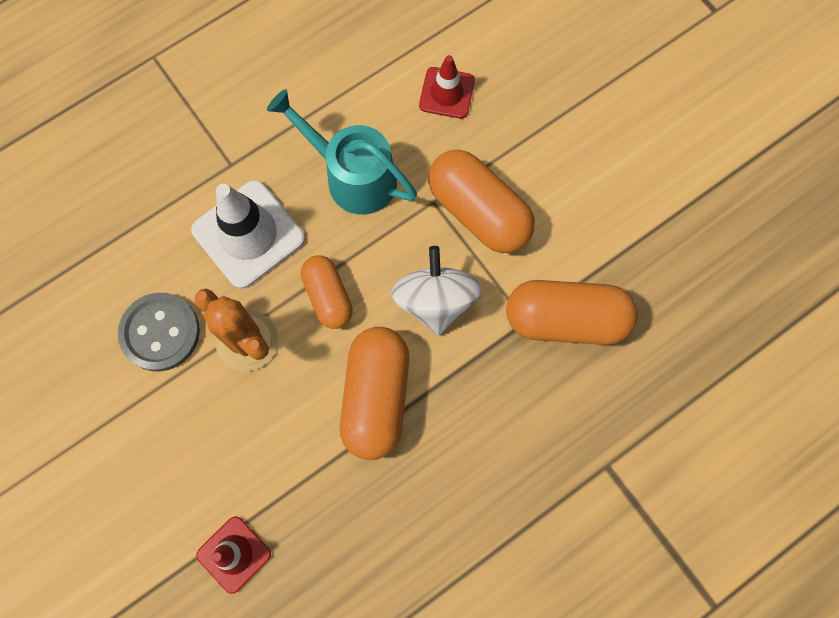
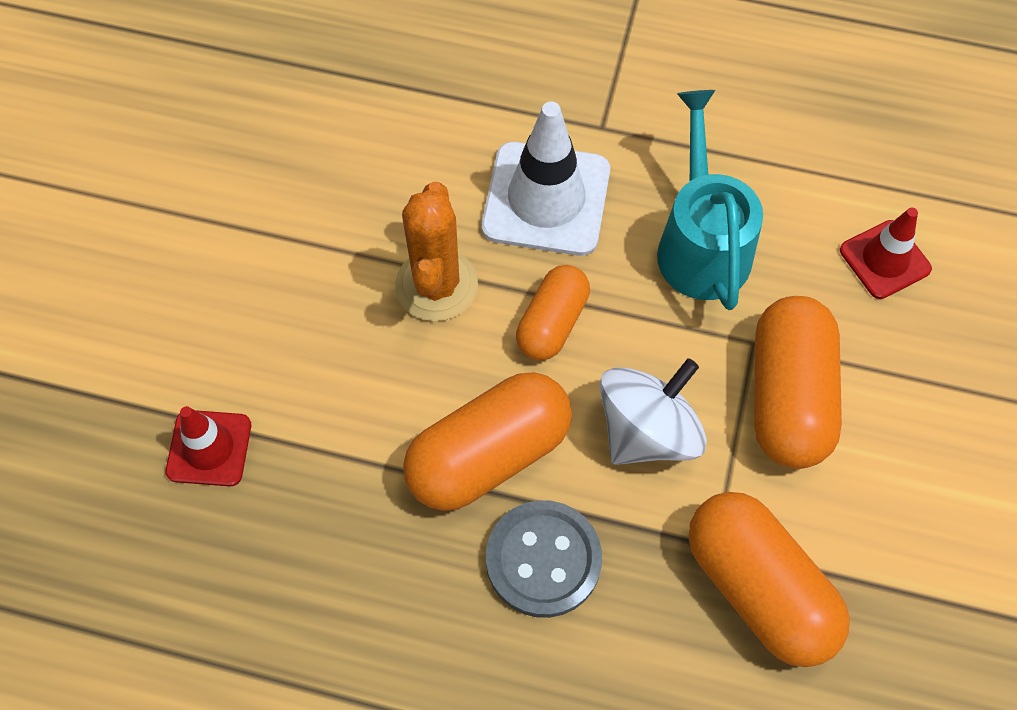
camera: 50 degrees right, 10 degrees down
(160, 332) = (375, 203): grey button -> grey button (543, 560)

